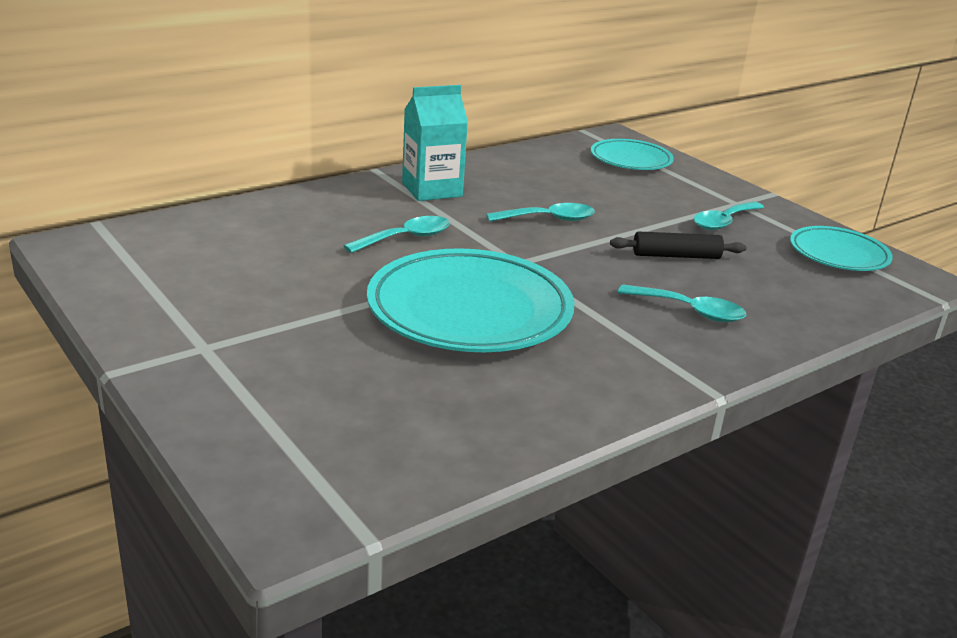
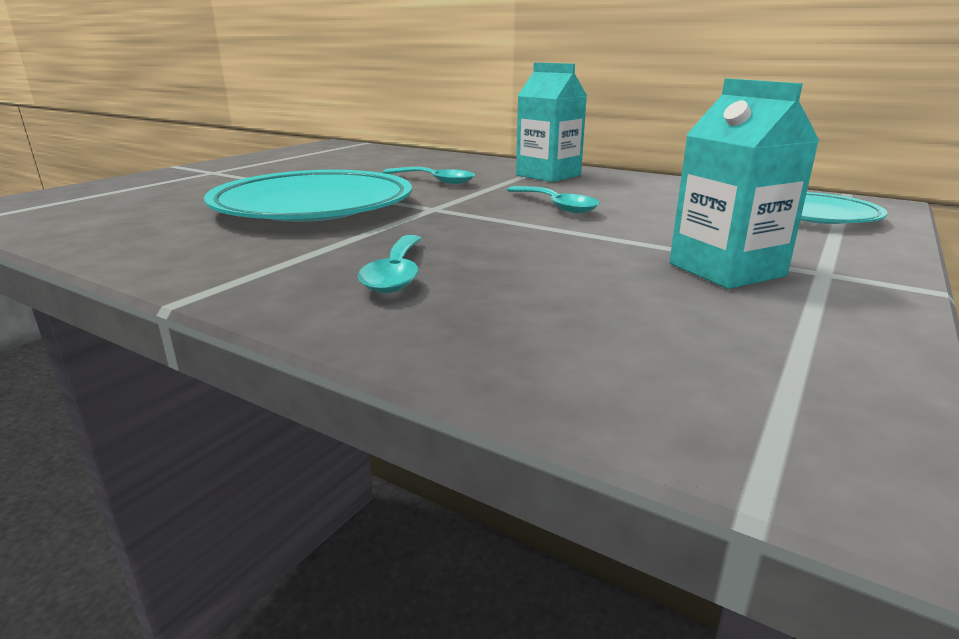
camera: 70 degrees right, 5 degrees down
(676, 256) = (555, 256): black rolling pin -> none
(723, 222) = (726, 270): turquoise spoon -> turquoise carton
(838, 254) = (781, 358): turquoise plate -> none

